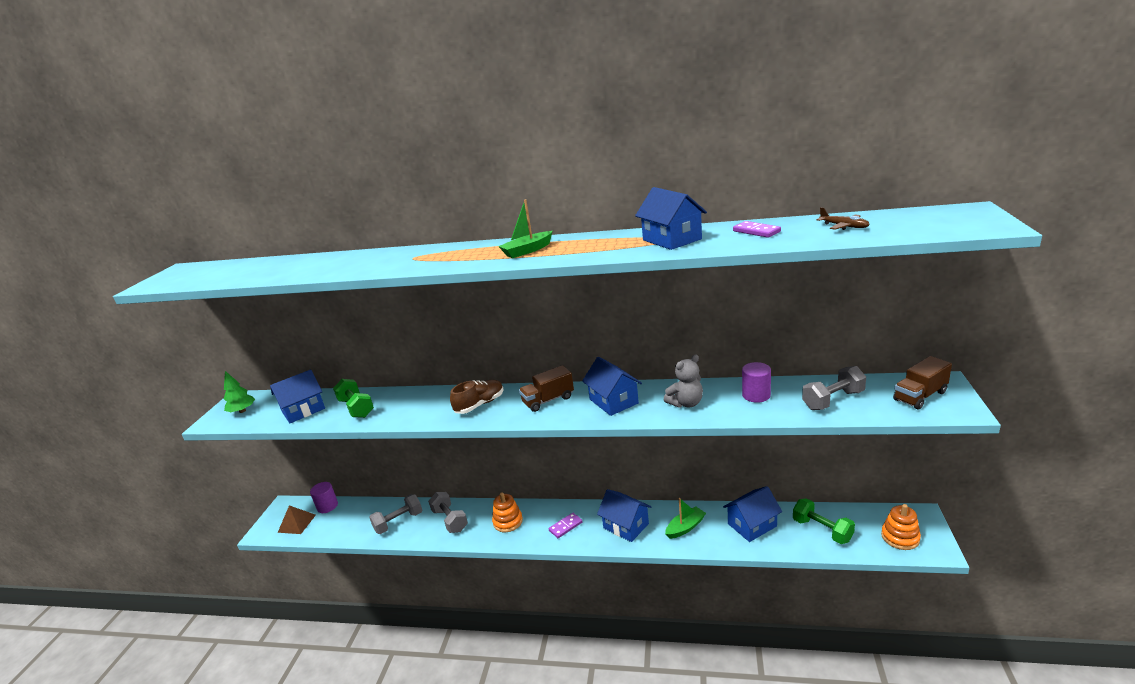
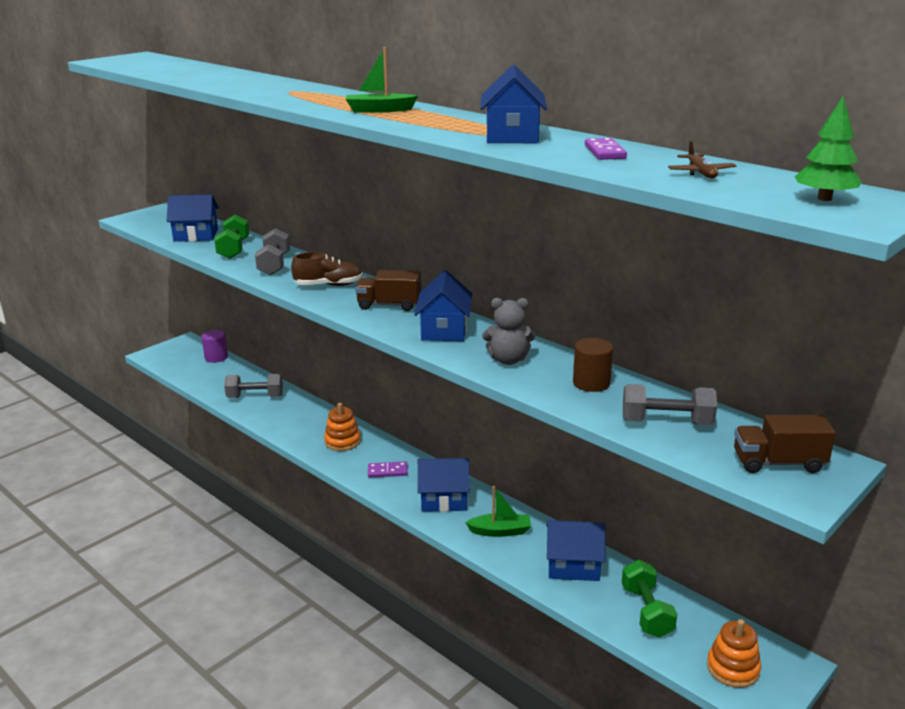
camera: 30 degrees right, 0 degrees up
(242, 411) = (156, 219): green tree -> green tree (824, 199)
(297, 523) = (180, 360): brown pyramid -> none
(450, 520) = (296, 416): grey dumbbell -> grey dumbbell (274, 265)
(626, 526) = (444, 499): blue house -> blue house turned 75 degrees counterclockwise
(756, 395) = (591, 383): purple cylinder -> brown cylinder

